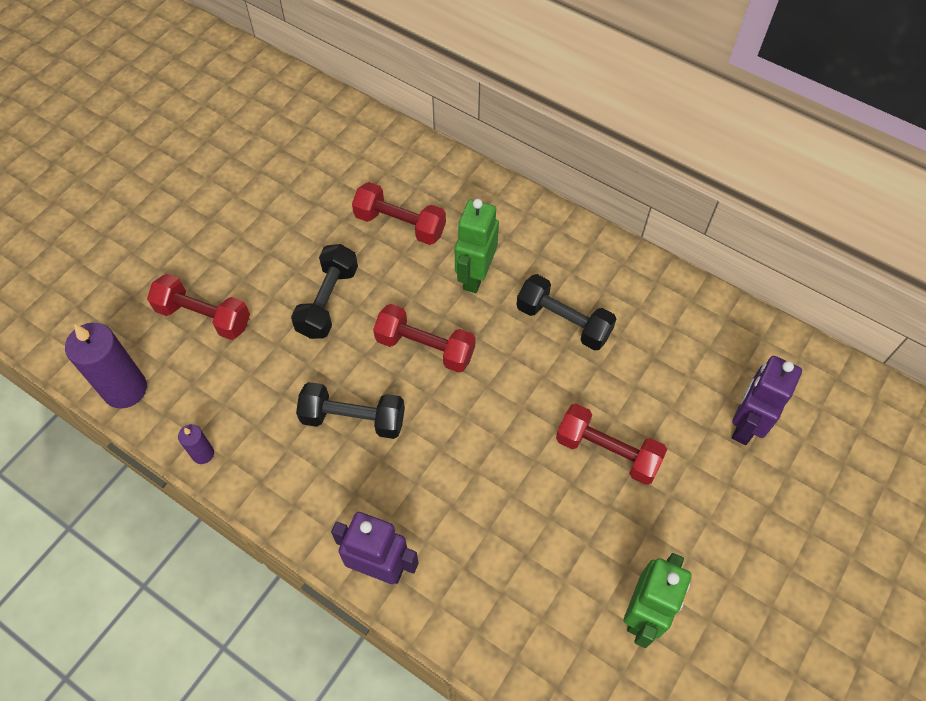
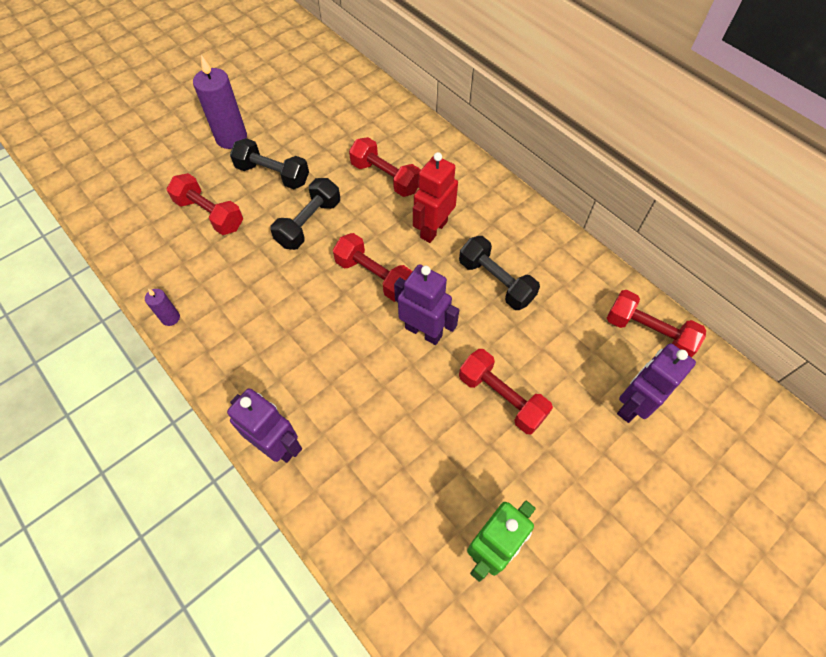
camera: 15 degrees right, 0 degrees up
(125, 389) = (131, 255): purple candle -> purple candle (231, 138)
(353, 419) = (297, 319): black dumbbell -> black dumbbell (273, 174)
(475, 276) = (433, 229): green robot -> red robot
(501, 398) = (423, 331): none -> purple robot
(741, 341) = (648, 332): none -> red dumbbell

